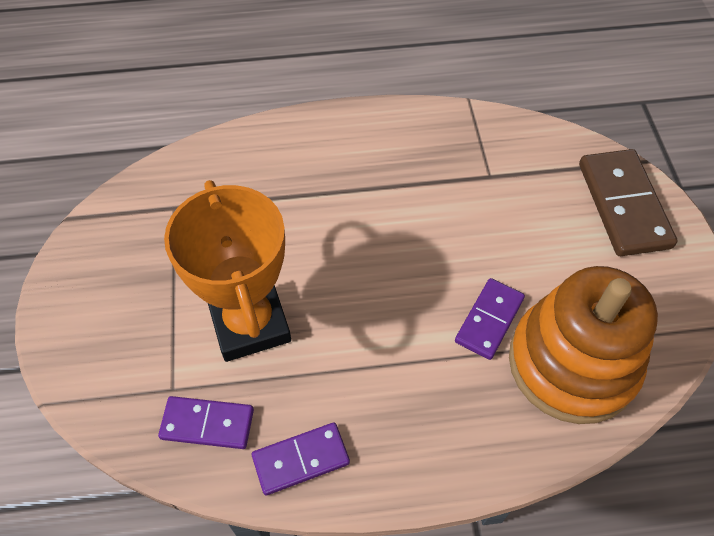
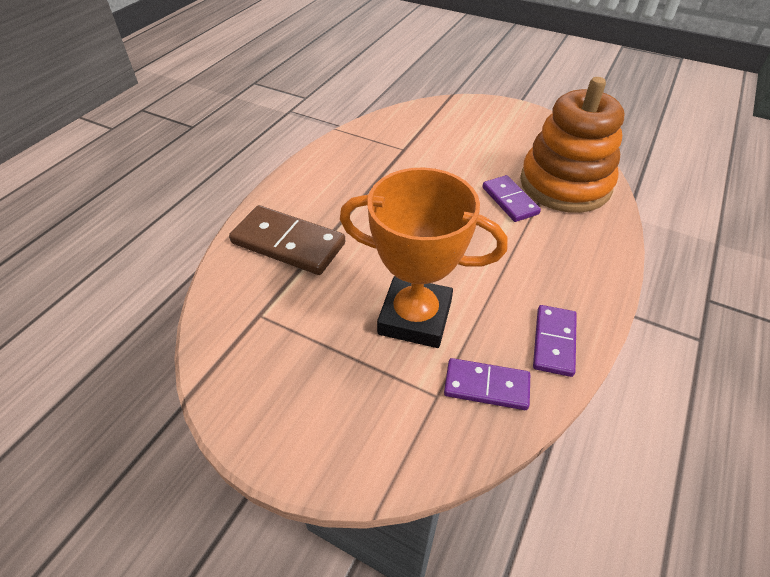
camera: 55 degrees left, 10 degrees down
(207, 424) = (486, 386): purple domino -> purple domino turned 60 degrees clockwise
(623, 205) = (474, 115): brown domino -> brown domino (288, 243)

